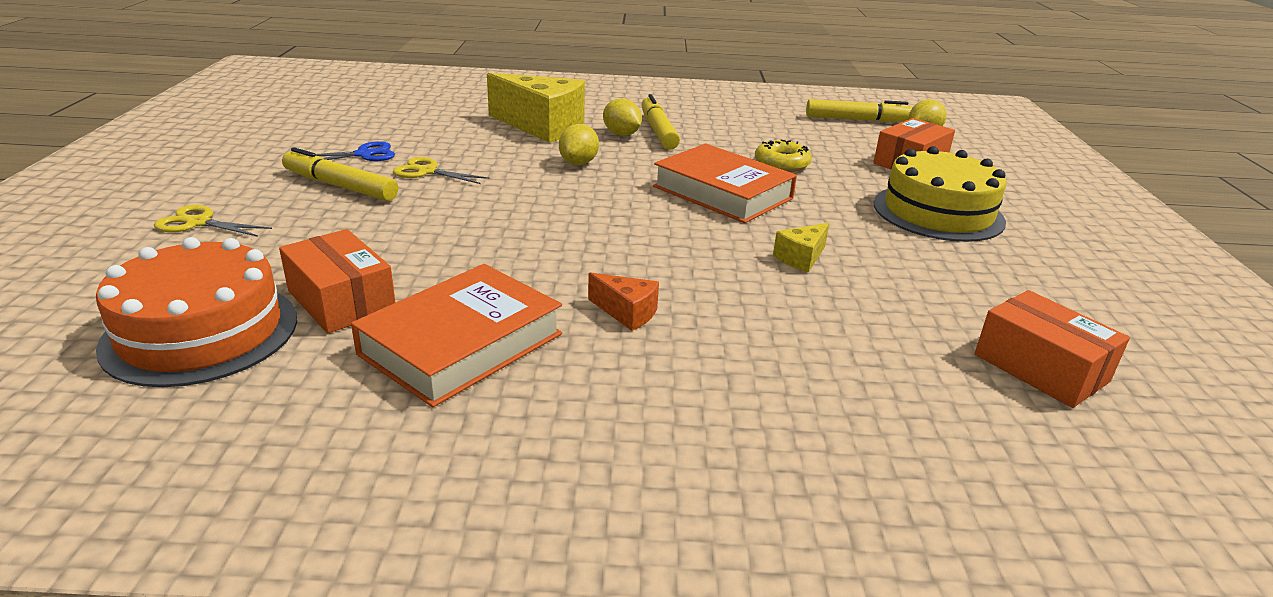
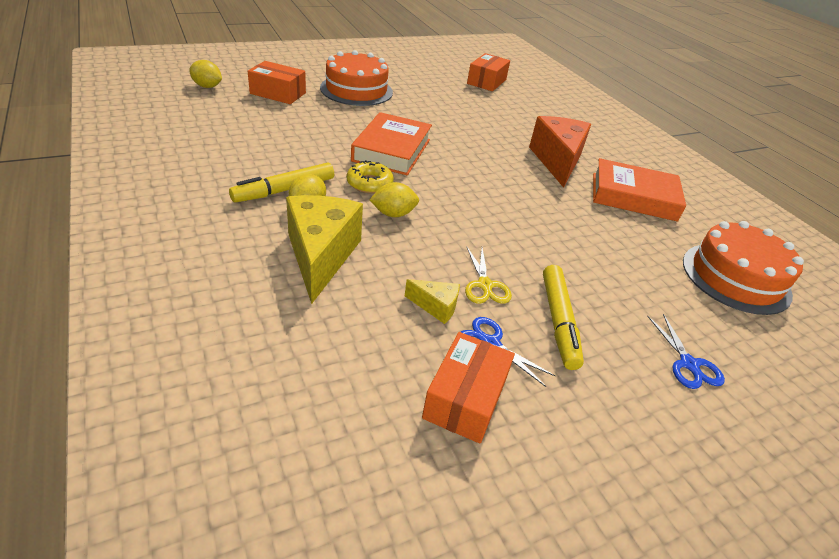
camera: 120 degrees left, 10 degrees up
(198, 223) = (688, 364): yellow scissors -> blue scissors
(341, 300) = (658, 245): orange box -> orange box (465, 398)
(627, 313) = (557, 161): orange cheese -> orange cheese, size x2.17
(781, 164) = (319, 133): yellow donut -> yellow donut (369, 183)
(801, 258) = (453, 123): yellow cheese -> yellow cheese (436, 307)
(857, 120) = (187, 108): yellow marker -> none
(938, 212) = (356, 90): yellow cake -> orange cake

